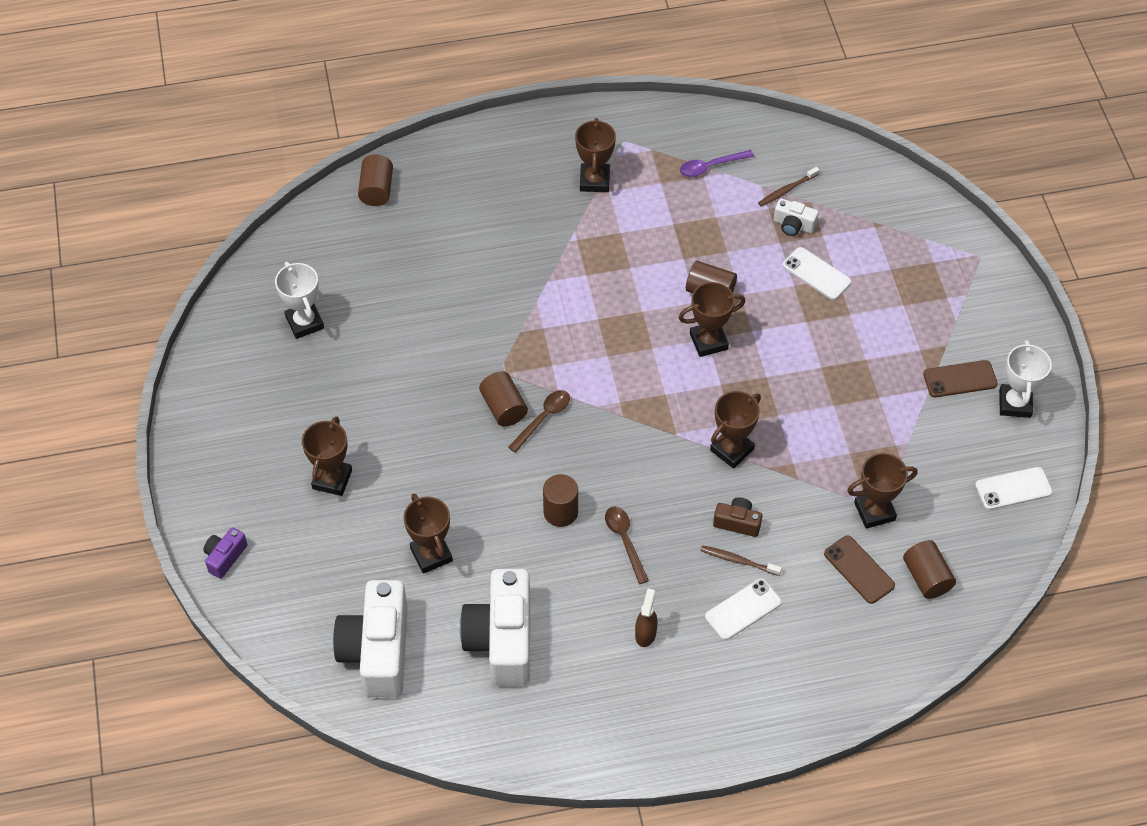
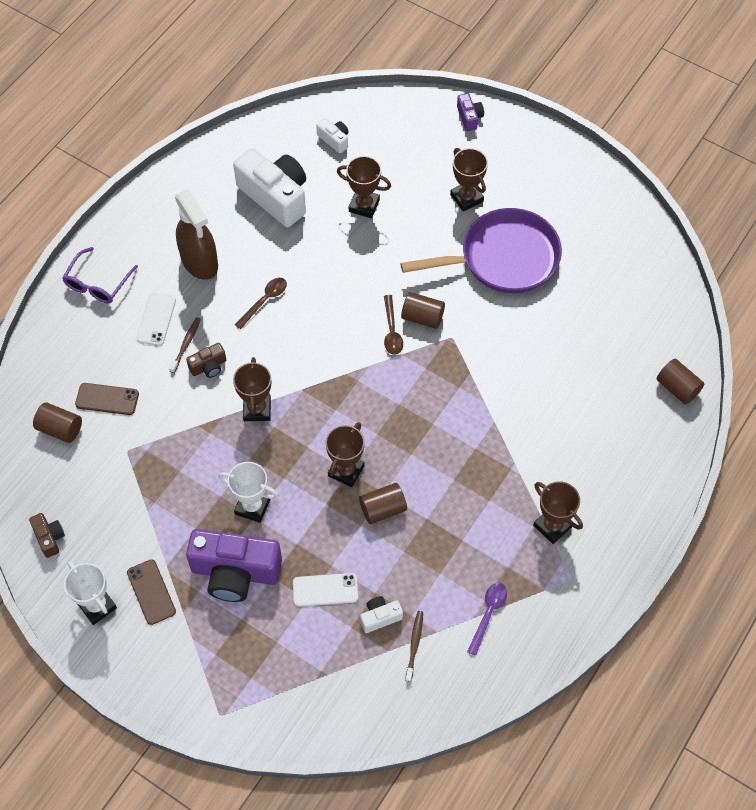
camera: 135 degrees right, 5 degrees up
(304, 322) = (600, 267): white trophy -> white trophy (252, 506)
(373, 398) = (503, 258): none -> purple pan
(377, 651) = (334, 140): white camera -> white camera, size x0.46
(560, 512) = (319, 286): brown cylinder -> none
(625, 541) = (264, 301): brown spoon -> brown spoon turned 75 degrees counterclockwise
(645, 633) = (199, 262): brown spray bottle -> brown spray bottle, size x2.12
(738, 561) = (186, 344): brown toothbrush -> brown toothbrush turned 45 degrees counterclockwise
(766, 697) = (98, 283): none -> purple glasses
(874, 511) = (129, 444): brown trophy -> none
(876, 340) = (235, 572): none -> purple camera
(960, 379) = (151, 592): brown phone -> brown phone turned 60 degrees counterclockwise
(1013, 489) = (49, 538): white phone -> brown camera

